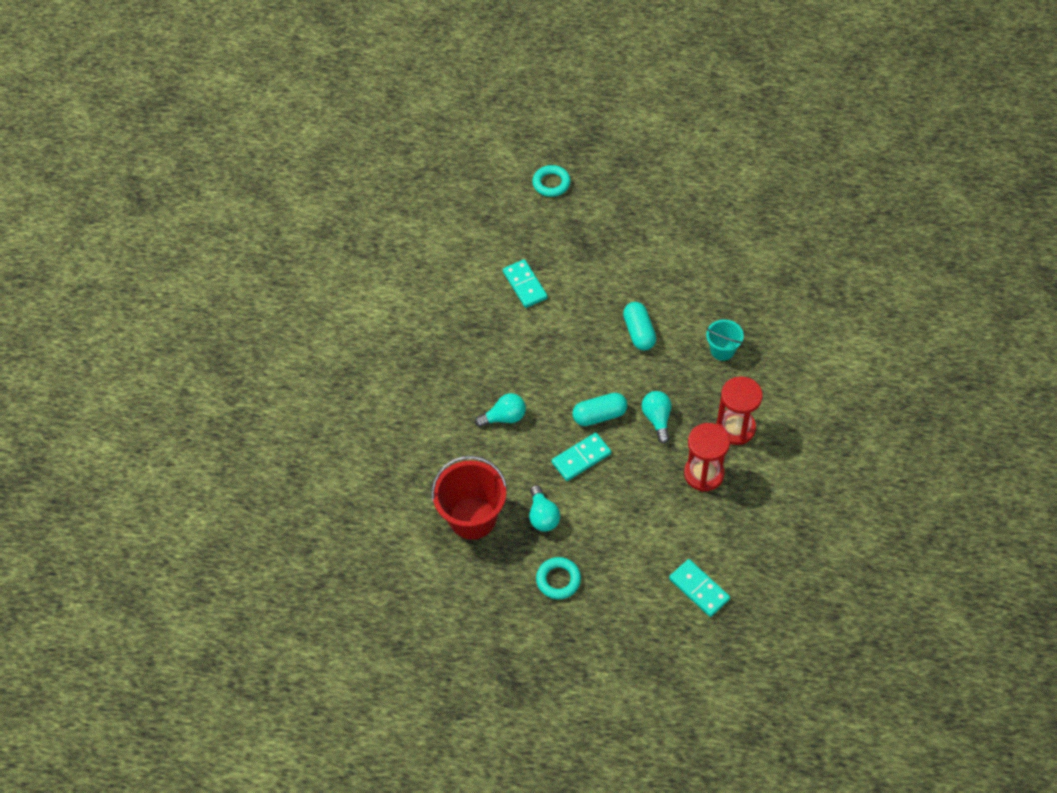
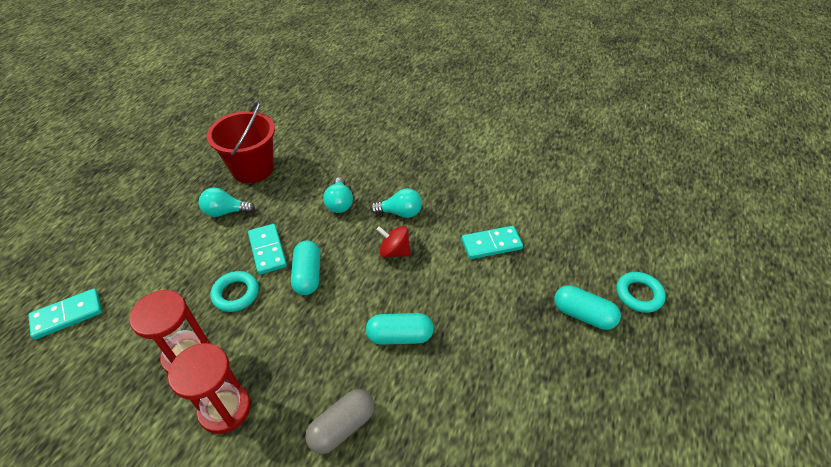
camera: 100 degrees right, 10 degrees down
(554, 356) = (394, 251): none -> red spinning top
(558, 580) = (159, 211): turquoise ring -> turquoise ring (236, 294)
(582, 218) = (583, 315): none -> turquoise capsule
(657, 419) = (278, 326): turquoise light bulb -> turquoise light bulb (400, 213)
(722, 350) = (342, 427): turquoise bucket -> grey capsule

